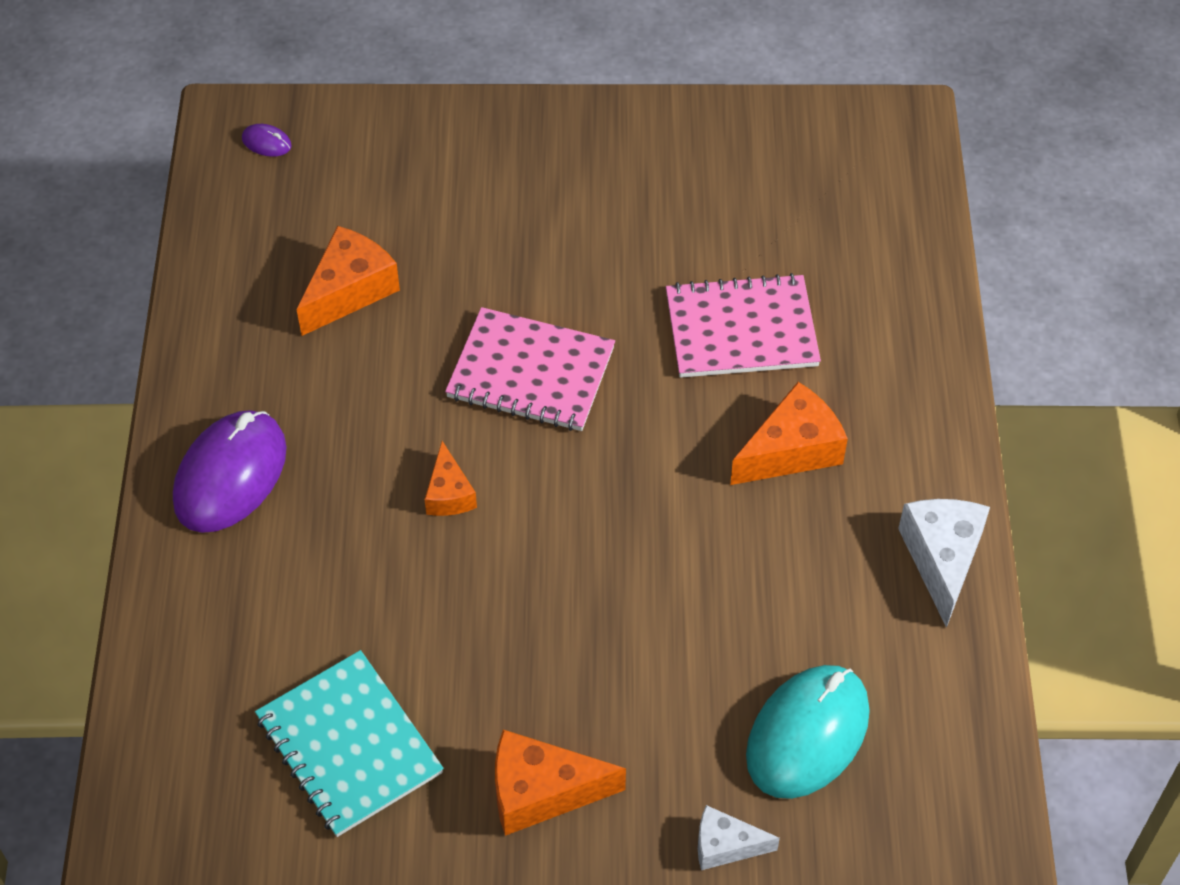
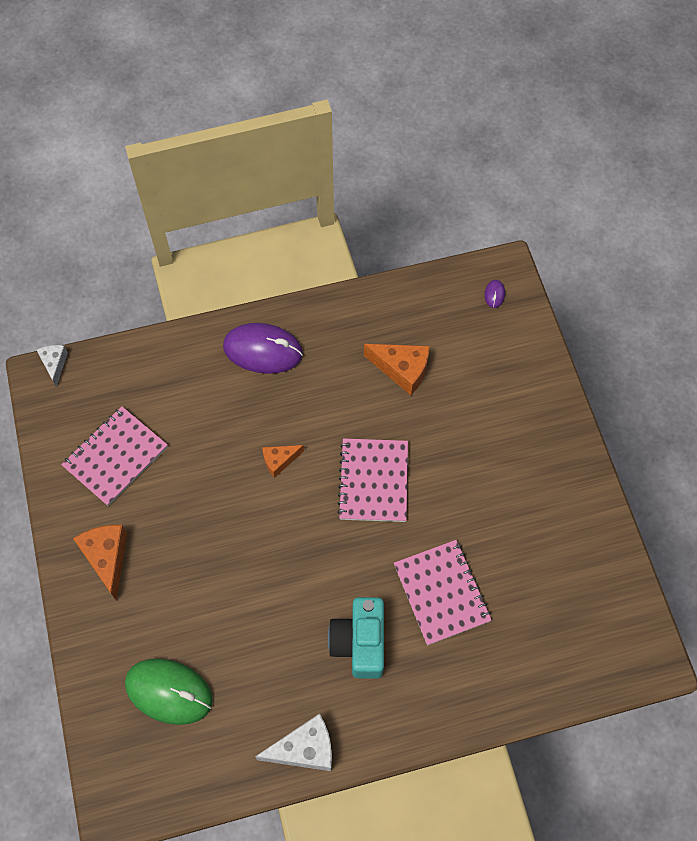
camera: 75 degrees right, 10 degrees up
(349, 745) = (115, 457): turquoise notebook -> pink notebook
(725, 845) = (93, 661): white cheese -> white cheese (54, 364)
(791, 450) = (360, 642): orange cheese -> turquoise camera
(807, 734) = (169, 692): turquoise mouse -> green mouse

